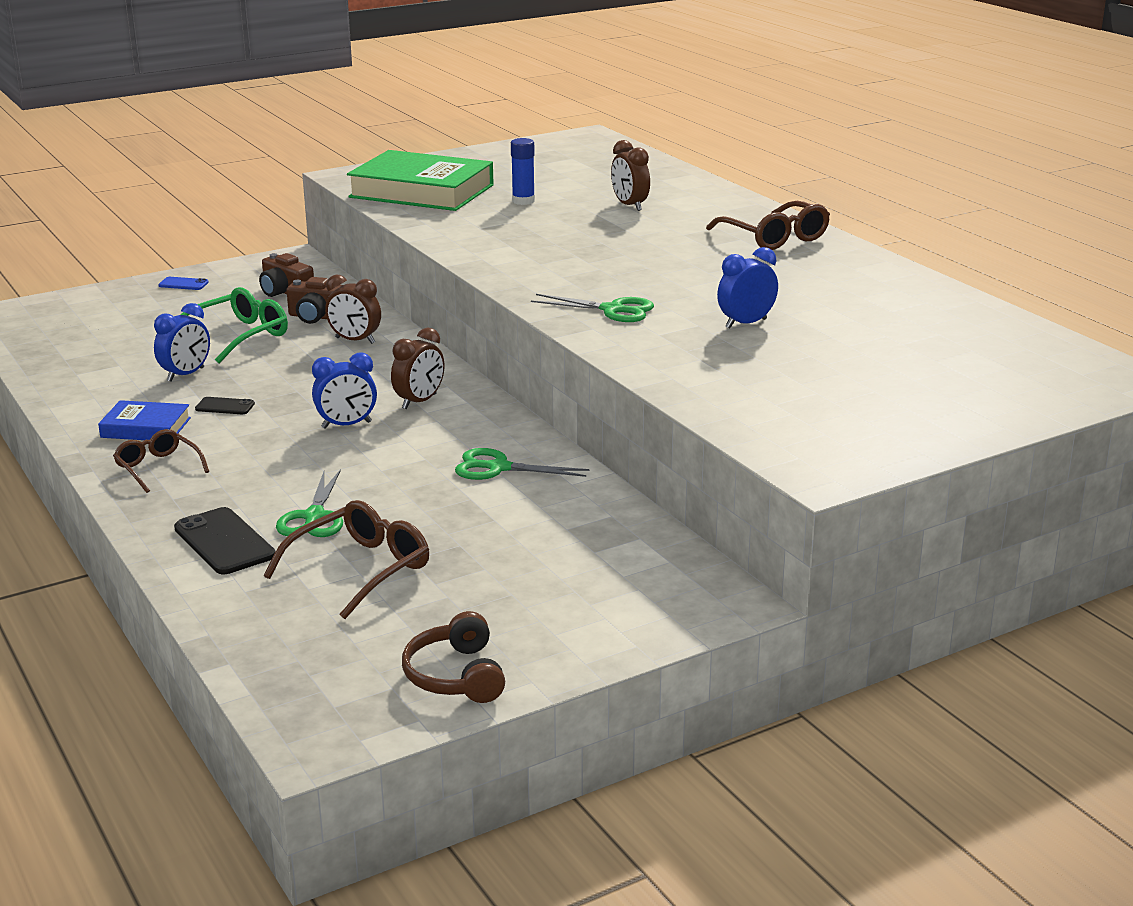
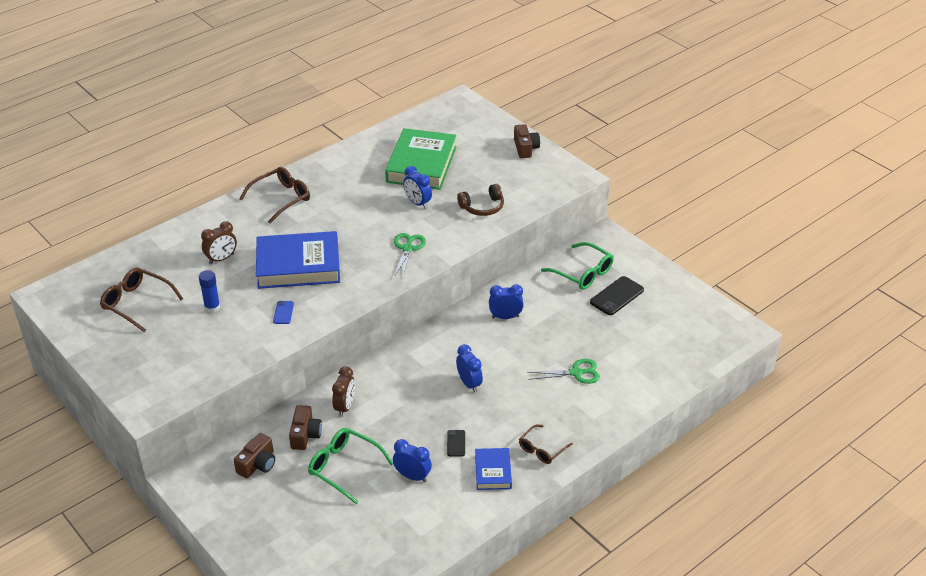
camera: 100 degrees left, 15 degrees up
(183, 284) = (243, 530): blue phone -> blue phone (283, 312)
(224, 542) = (611, 399): black phone -> black phone (617, 296)
(359, 570) = (619, 346): brown glasses -> brown glasses (137, 303)
(419, 401) = (432, 360): brown clock -> none
(421, 191) = (189, 361): green book -> green book (421, 164)
(456, 676) = (688, 302): brown headphones -> brown headphones (482, 207)
(498, 468) = (505, 317): green scissors -> blue clock
(596, 244) = (298, 265): none -> blue book
(603, 558) = (582, 273): none -> green glasses
(939, 429) = (525, 148): none -> brown camera

